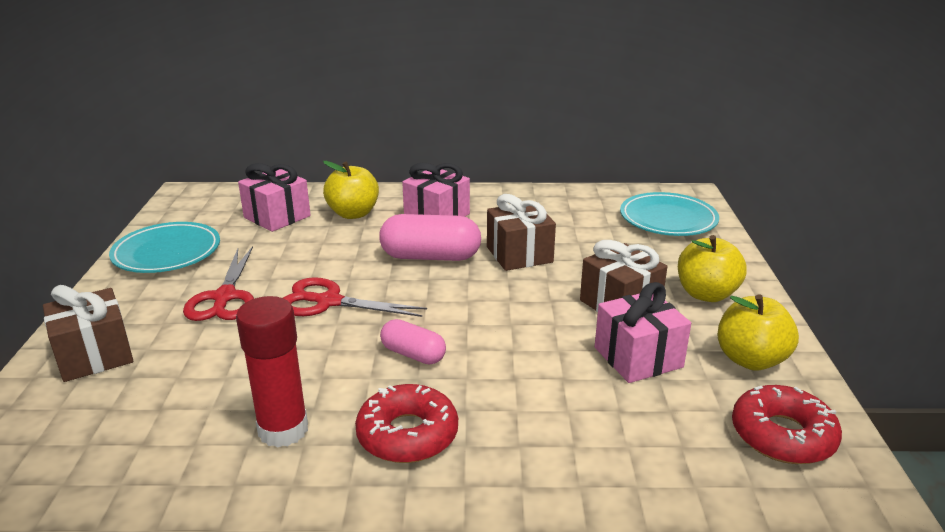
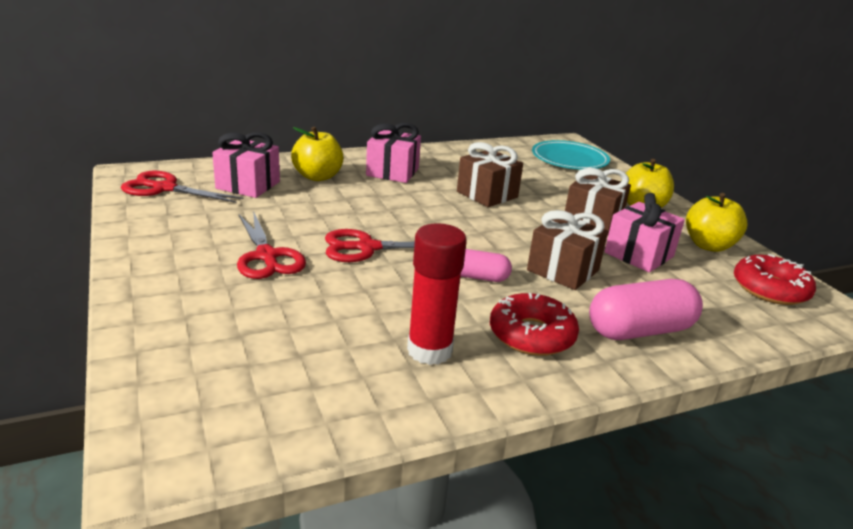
camera: 25 degrees left, 0 degrees up
(94, 355) = (185, 323): brown gift -> brown gift (563, 270)
(167, 253) = (167, 226): turquoise plate -> none
(199, 212) = (164, 188): none -> red scissors
(430, 257) = (418, 203): pink capsule -> pink capsule (639, 330)

